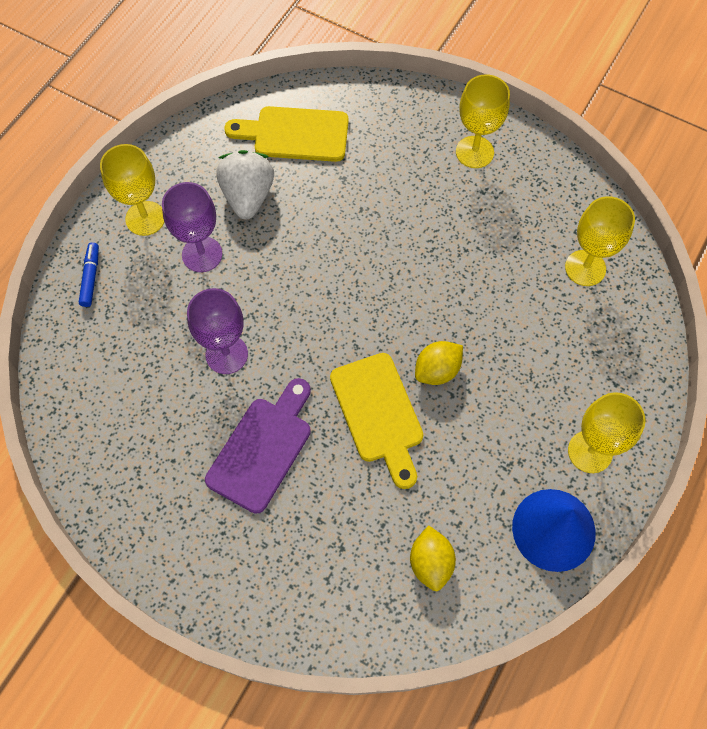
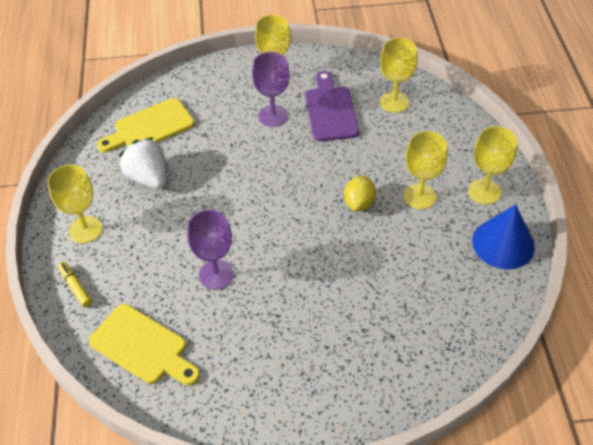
camera: 35 degrees left, 15 degrees down
(91, 277) = (75, 287): blue marker -> yellow marker
(202, 254) = (146, 228): purple goblet -> purple goblet (273, 116)
(262, 448) = (290, 313): purple cutting board -> purple cutting board (330, 110)
(378, 413) = (345, 247): yellow cutting board -> yellow cutting board (143, 347)
(430, 562) = (452, 307): yellow lemon -> none
(510, 407) = (419, 196): none -> yellow goblet

